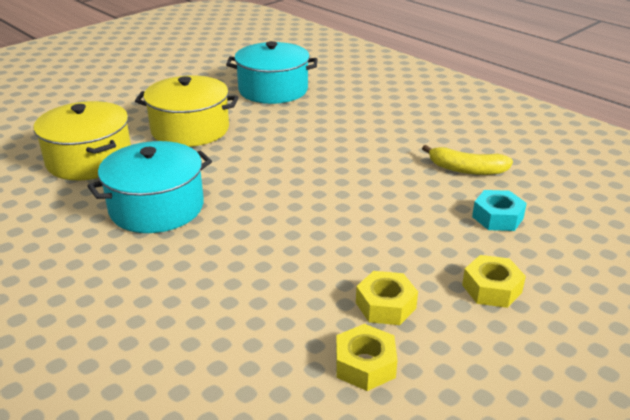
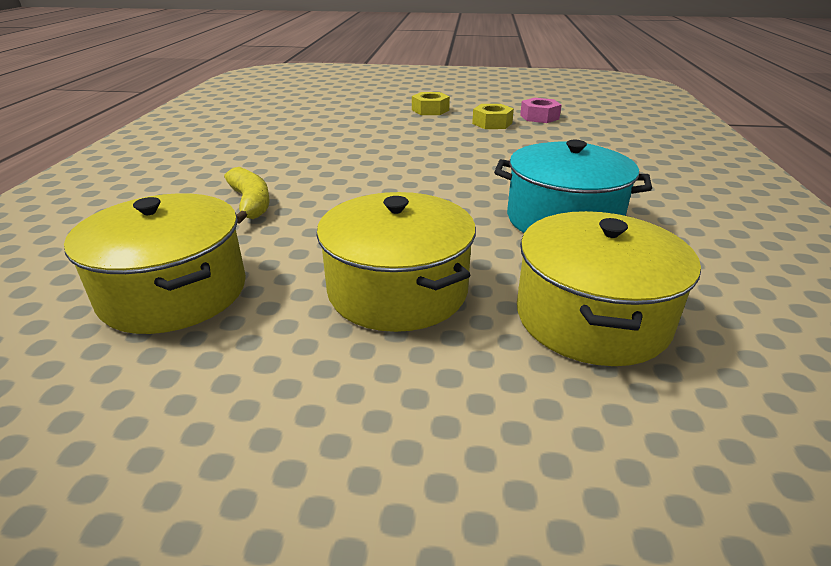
camera: 130 degrees left, 0 degrees up
(273, 90) = (174, 292): turquoise pot -> yellow pot
(365, 365) = (539, 117): yellow nut -> pink nut
(466, 169) = (291, 139): yellow banana -> yellow banana (250, 203)
(497, 217) = (351, 121): turquoise nut -> none

